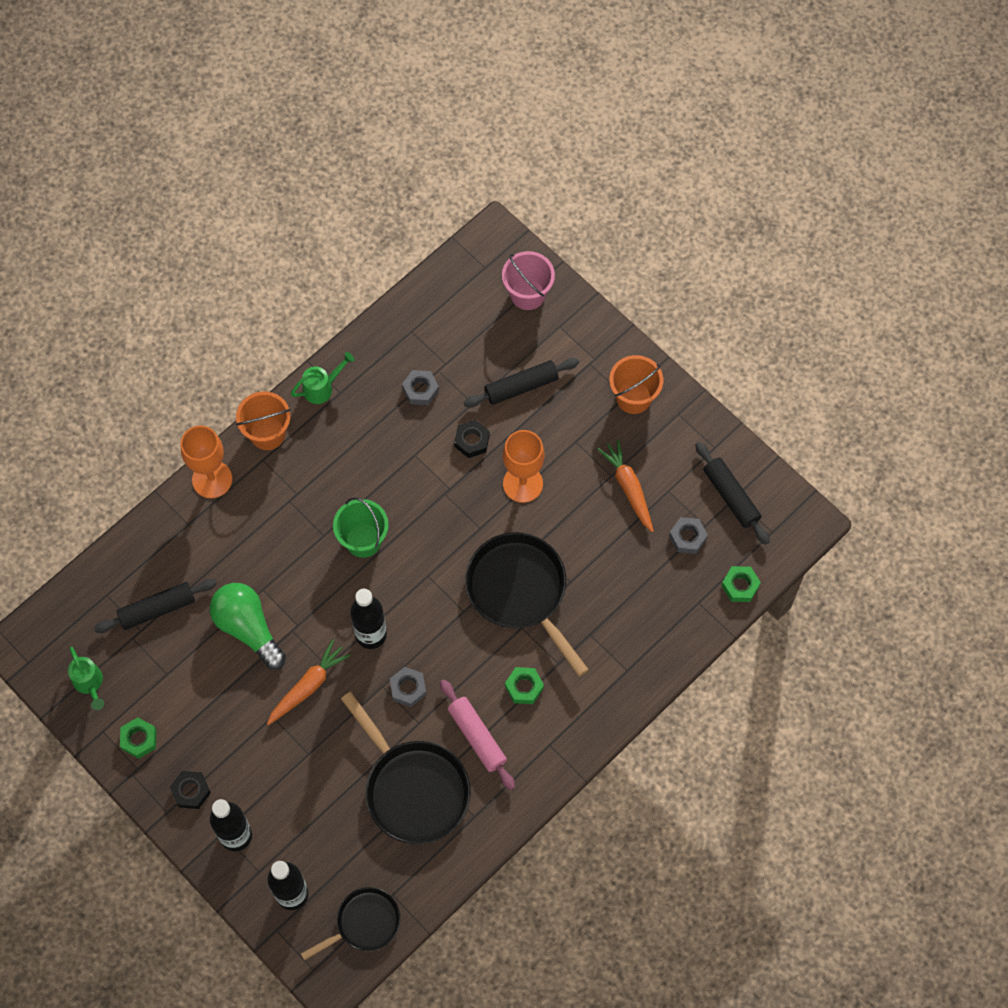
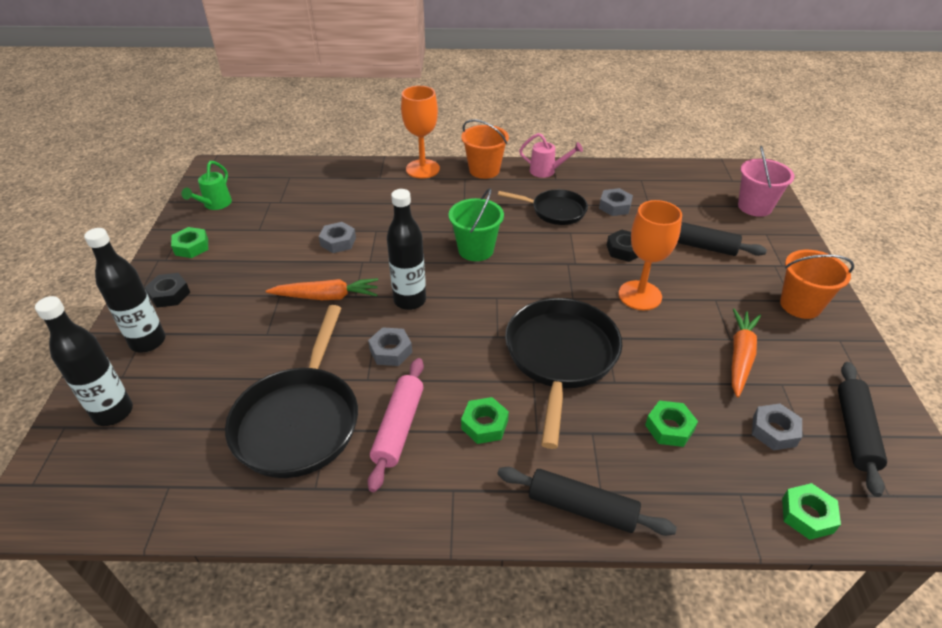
camera: 45 degrees right, 25 degrees down
(157, 609) = (304, 199): black rolling pin -> black rolling pin (582, 507)
(248, 628) = (338, 242): green light bulb -> grey nut
(322, 388) = (546, 171): green watering can -> pink watering can
(364, 923) = (117, 487): black pan -> black pan (555, 211)
(629, 589) = (669, 428): none -> green nut

